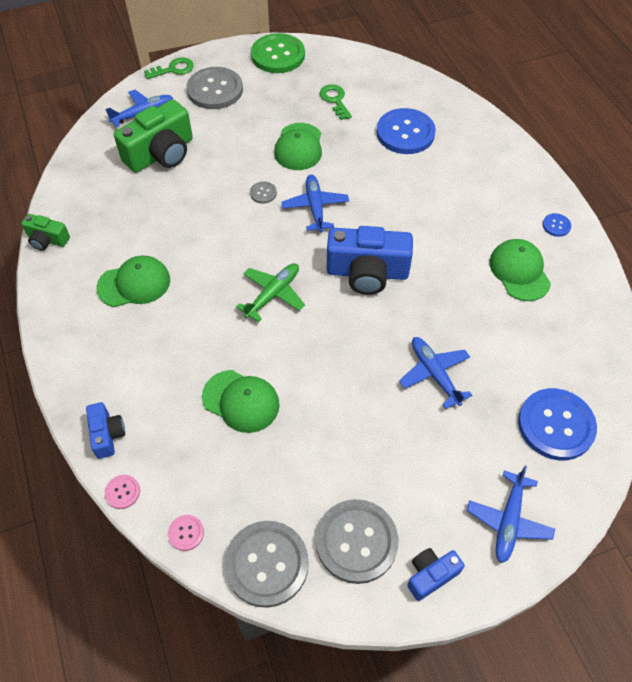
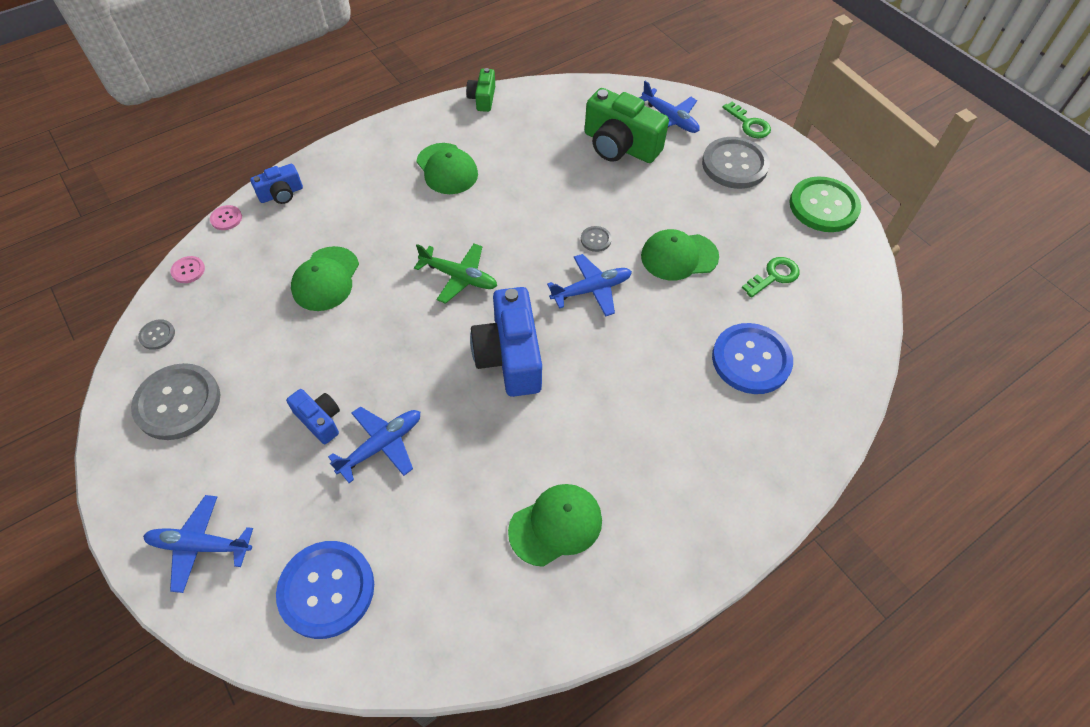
camera: 75 degrees right, 0 degrees up
(267, 564) = (157, 335): grey button -> grey button, size x0.44
(431, 575) = (141, 475): blue camera -> blue camera (320, 420)
(556, 225) = (652, 567): blue button -> none

